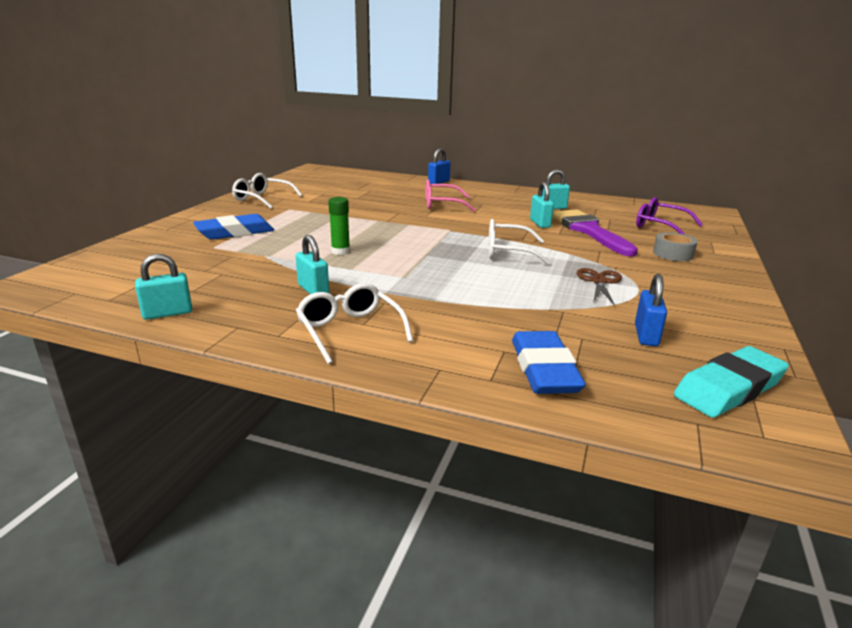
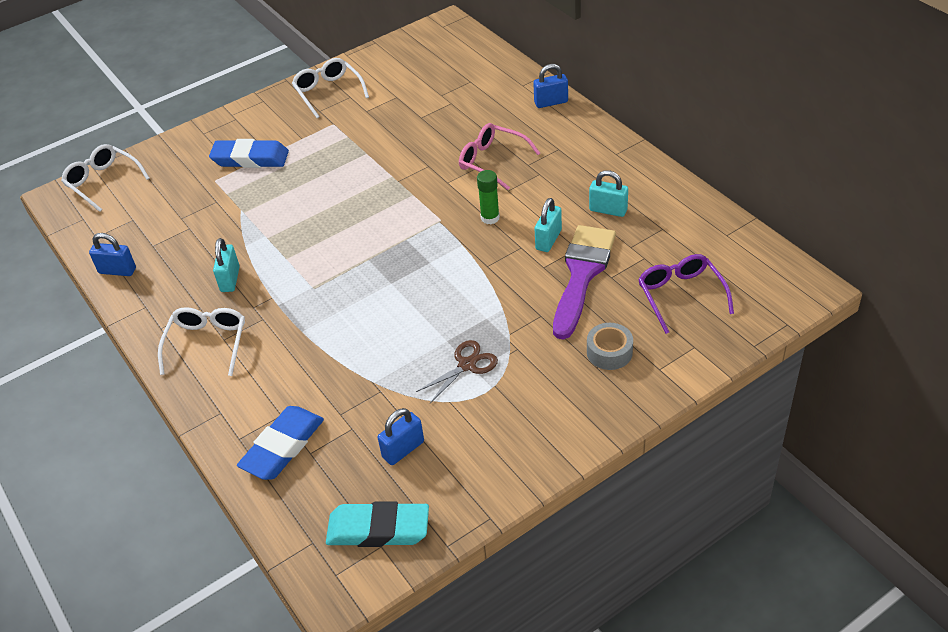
camera: 40 degrees right, 20 degrees up
(167, 313) = (117, 271): turquoise padlock -> blue padlock
(340, 251) = (304, 225): green glue stick -> green glue stick (490, 218)
(509, 252) = (447, 283): white glasses -> white glasses (104, 182)

